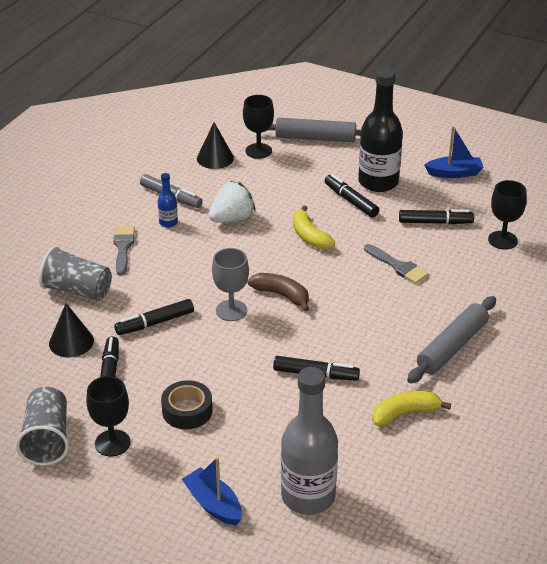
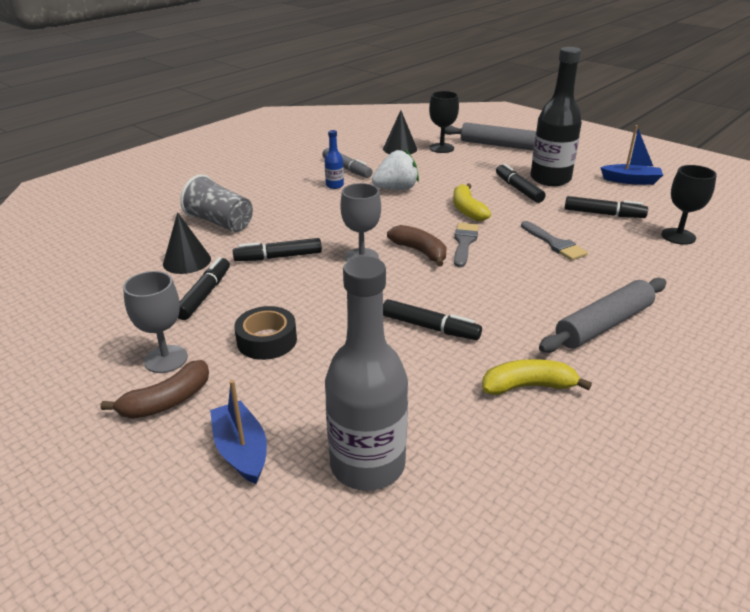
camera: 15 degrees right, 5 degrees down
(47, 439) = (100, 343): grey cup -> none
(112, 443) = (166, 359): black goblet -> grey goblet
(123, 247) = (283, 197): grey brush -> grey brush (464, 242)
(135, 478) = (167, 401): none -> brown banana

